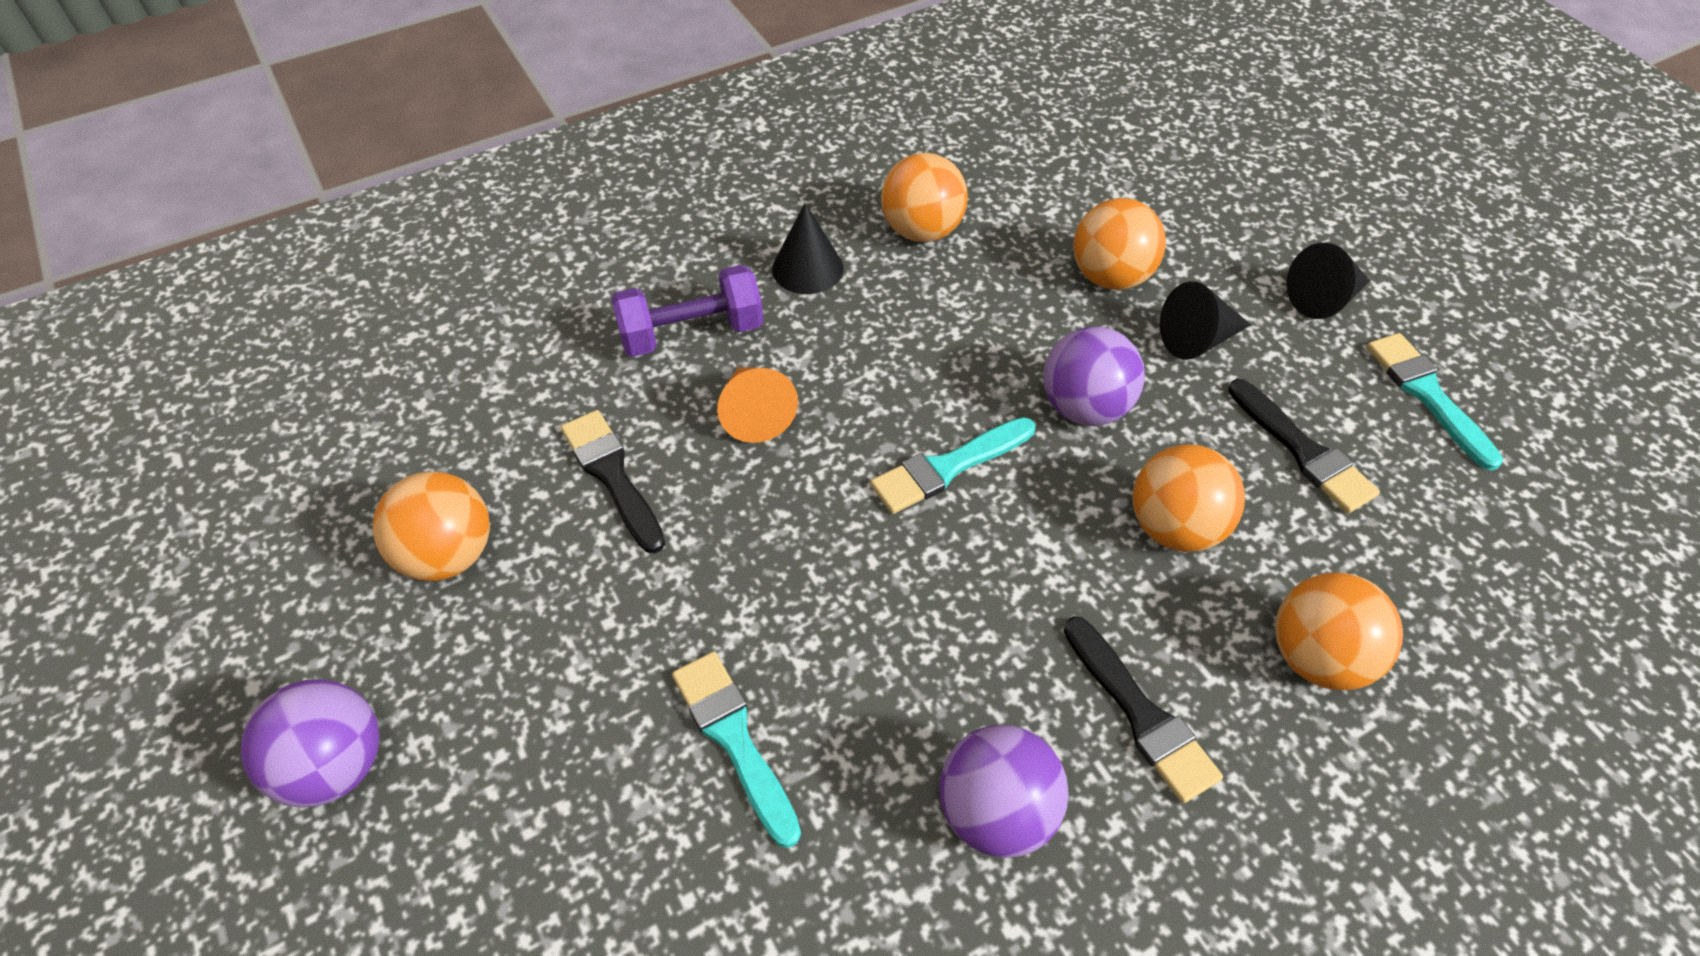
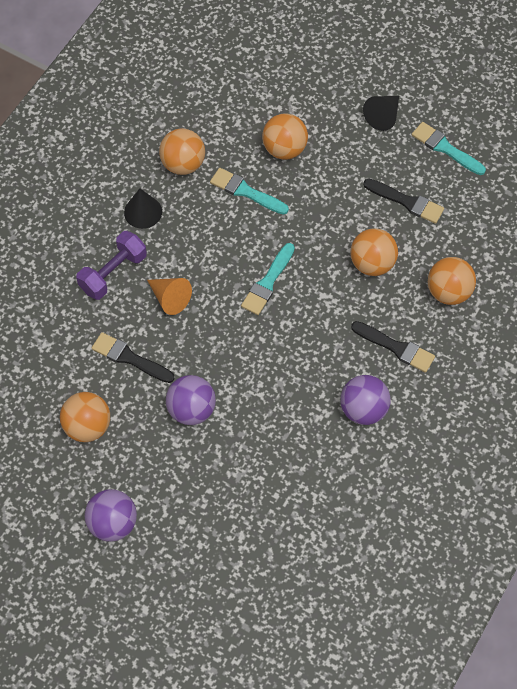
camera: 30 degrees left, 10 degrees up
(734, 739) = (255, 434): turquoise brush -> turquoise brush (245, 191)
(1084, 407) = (308, 225): purple ball -> purple ball (191, 410)
(1197, 340) = (339, 166): black cone -> none

